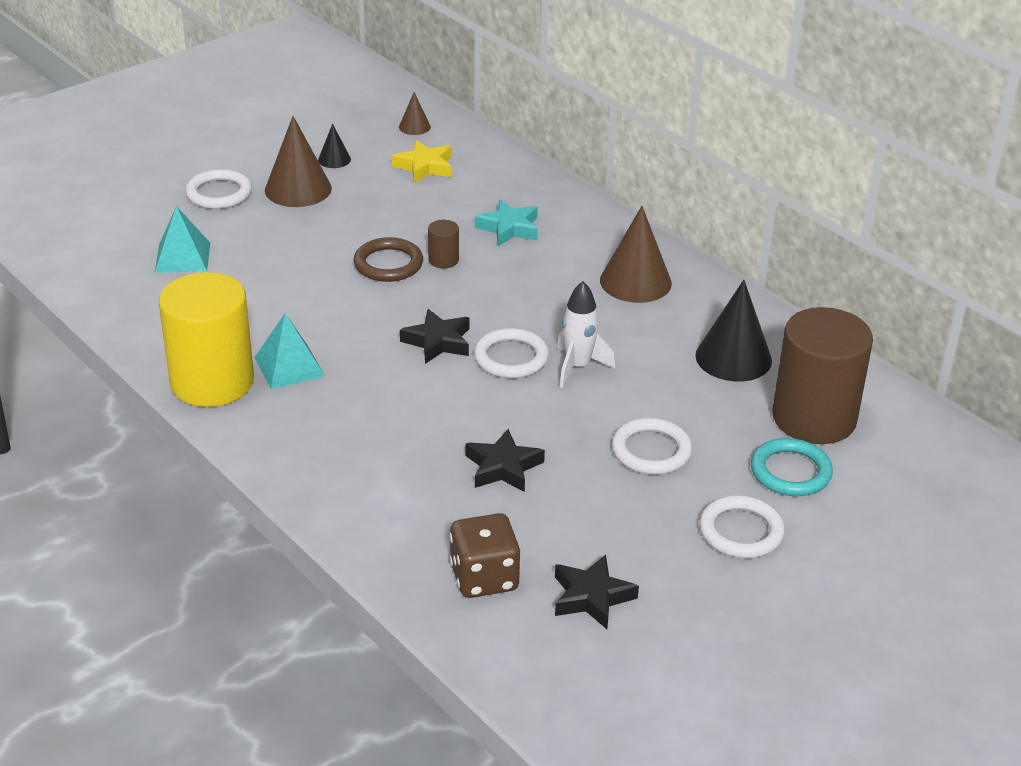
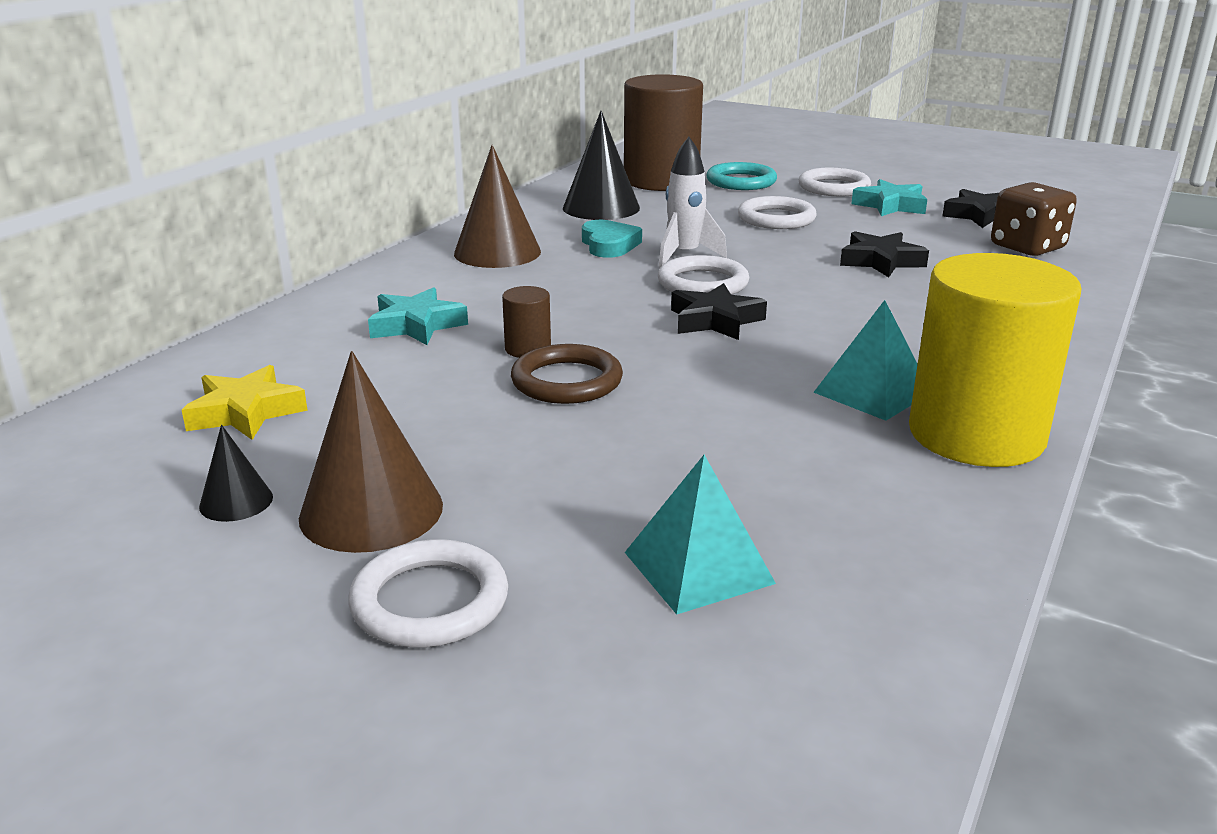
camera: 110 degrees left, 10 degrees down
(414, 127) = (83, 450): brown cone -> none
(625, 337) = (609, 245): none -> turquoise heart
(657, 545) = (890, 205): none -> turquoise star

